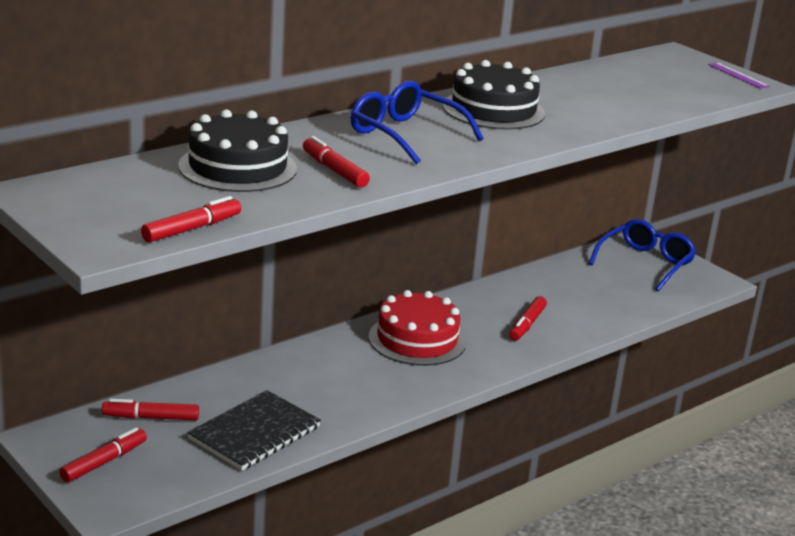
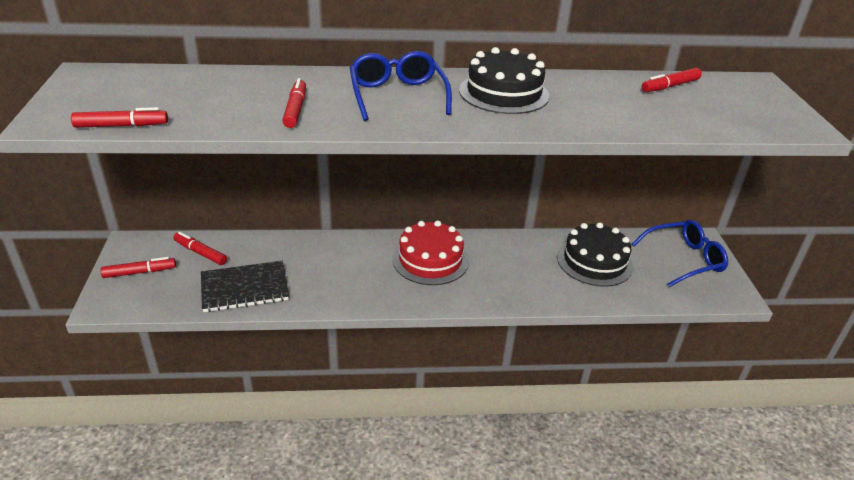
camera: 35 degrees right, 10 degrees up
(237, 167) = (234, 90): black cake -> black cake (594, 261)
(527, 324) = (526, 277): red marker -> red marker (670, 86)
(738, 75) = (796, 115): purple ruler -> none

